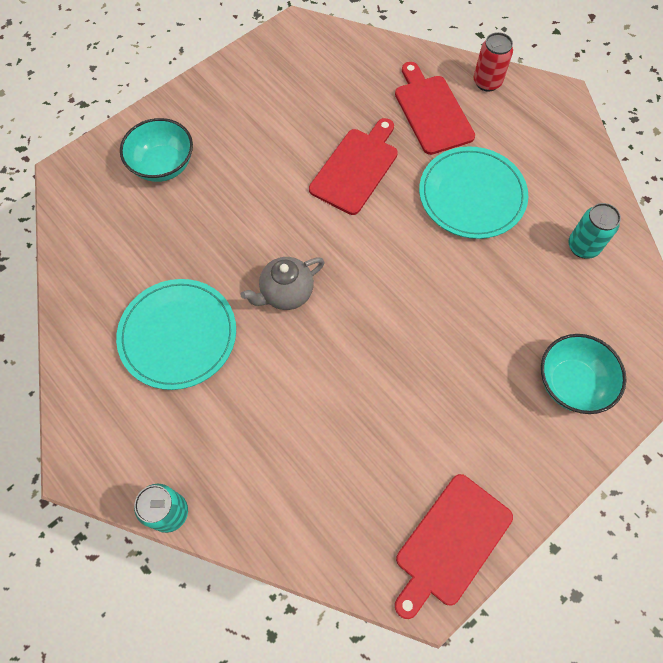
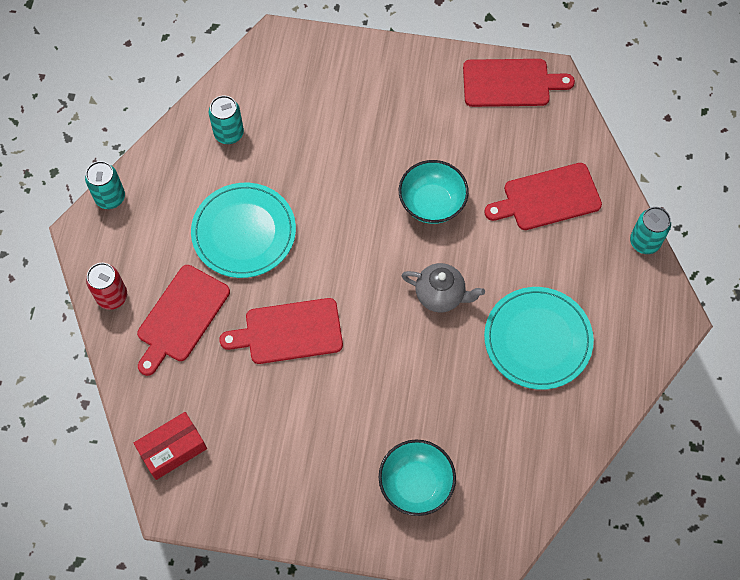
camera: 130 degrees left, 0 degrees up
(294, 462) = (547, 198): none -> red cutting board
(334, 49) = (172, 449): none -> red box
(571, 383) = (347, 81): turquoise bowl -> turquoise bowl (432, 203)
(581, 129) = (110, 197): none -> turquoise can

